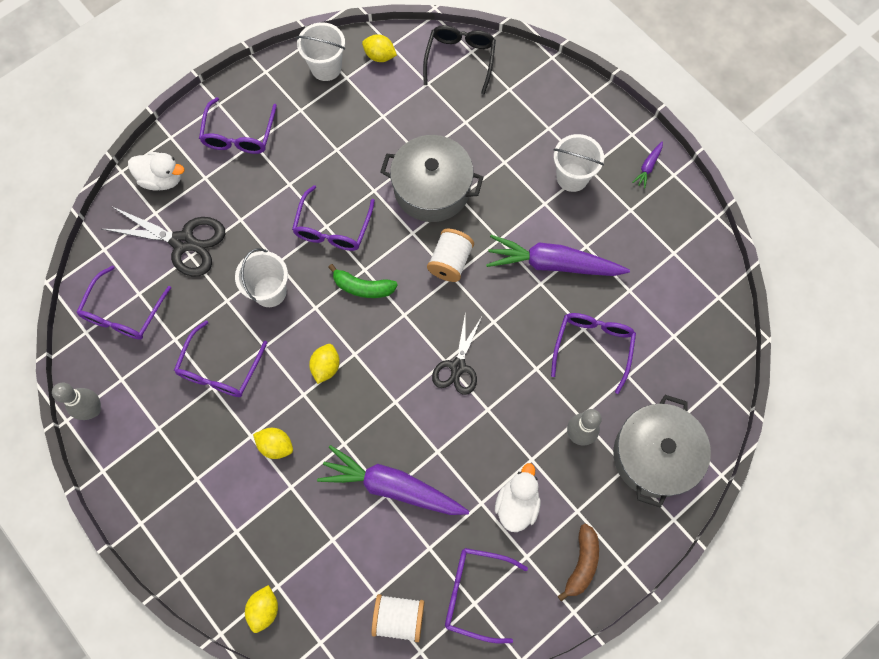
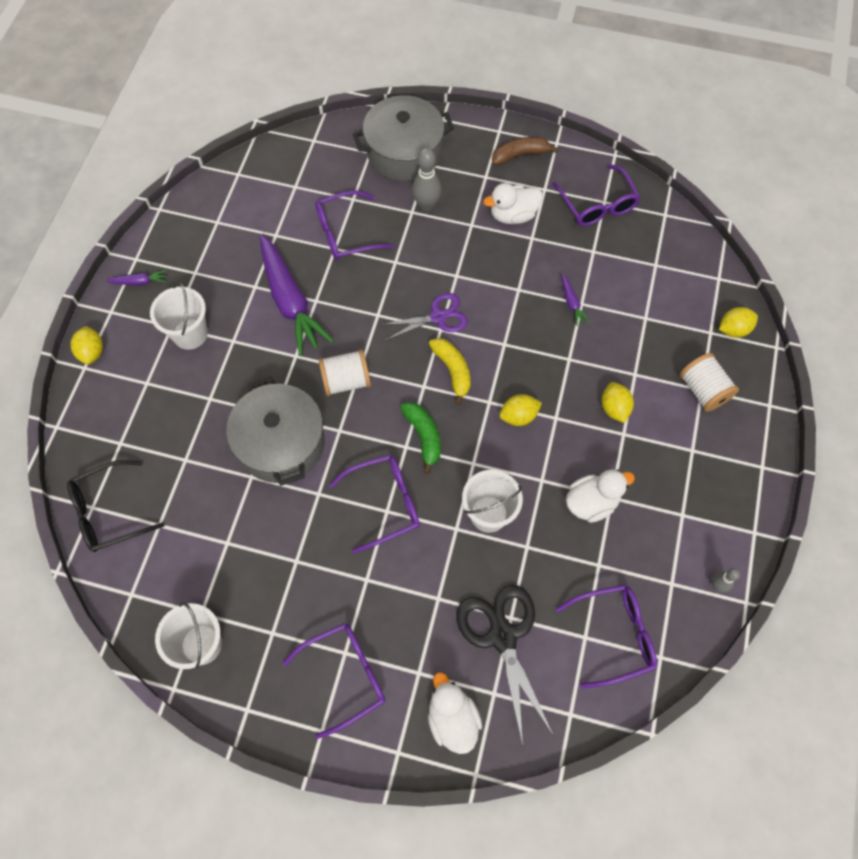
camera: 125 degrees left, 5 degrees down
(93, 410) = (717, 585): grey bowling pin -> grey bowling pin, size x0.58
(220, 369) = (591, 502): purple glasses -> white duck
(380, 56) = (152, 596): yellow lemon -> yellow lemon (92, 352)
(392, 486) = (571, 303): purple carrot -> purple carrot, size x0.42
(399, 618) = (656, 240): white spool -> white spool (703, 390)
(401, 345) = (453, 371): none -> yellow banana
(458, 367) = (438, 317): black scissors -> purple scissors

